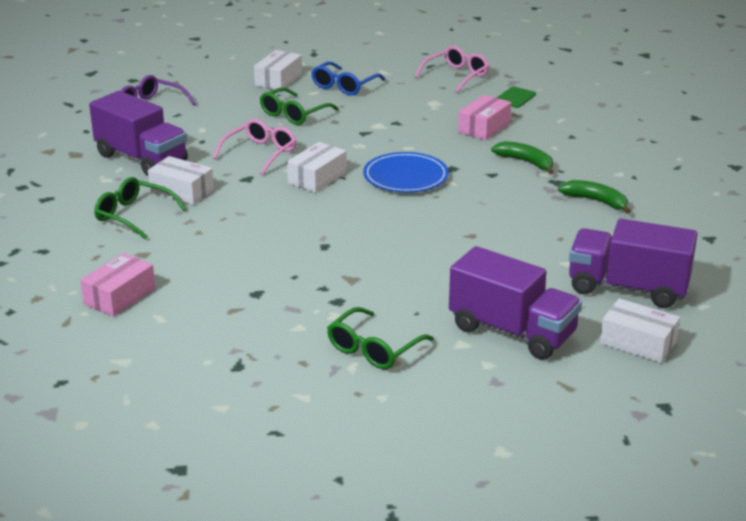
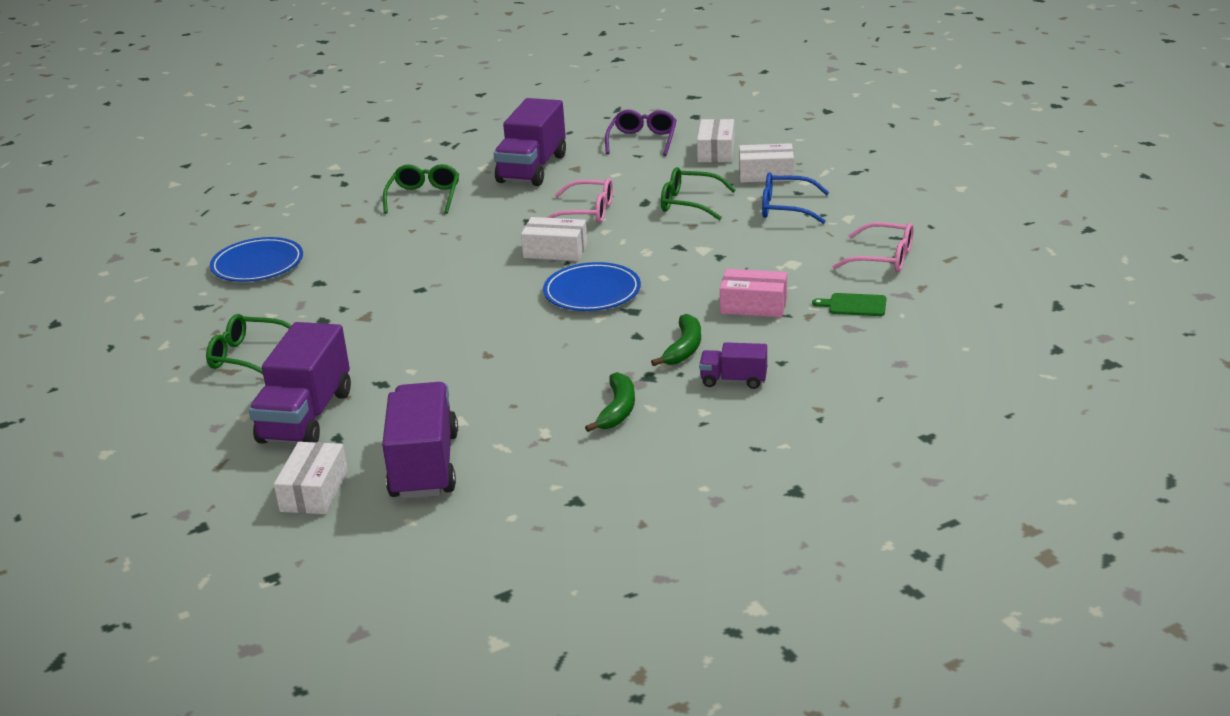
camera: 70 degrees right, 0 degrees up
(120, 296) = (287, 232): pink box -> none
(177, 322) = (257, 264): none -> blue plate
(181, 191) = (482, 202): white box -> white box (716, 151)
(584, 155) = (733, 380): none -> purple truck

